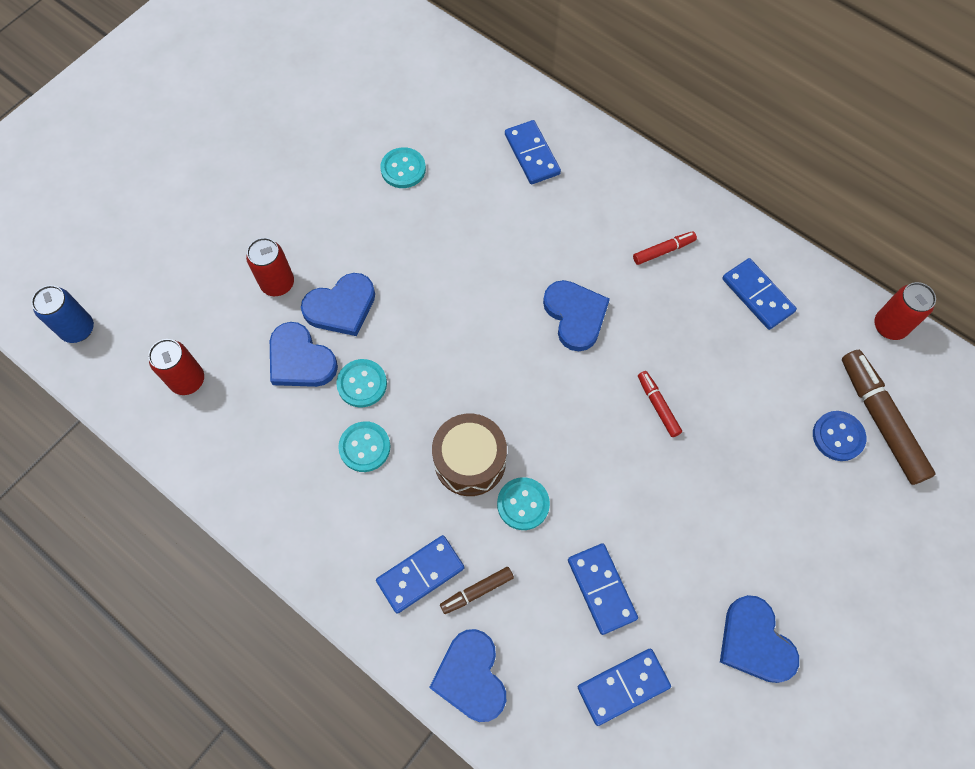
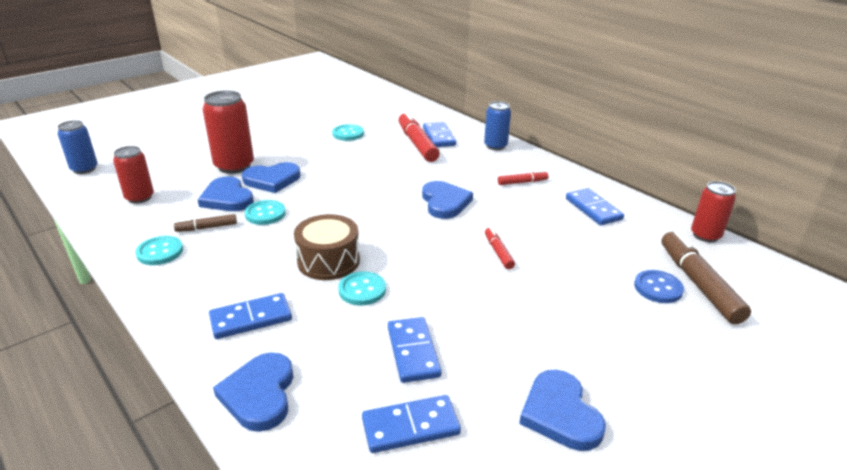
camera: 10 degrees right, 35 degrees down
(277, 283) = (234, 166): red can -> red can, size x1.55
(364, 447) = (248, 243): turquoise button -> turquoise button (160, 252)
(477, 591) = (295, 336): brown marker -> brown marker (206, 228)
(507, 178) = (417, 144): none -> red marker
(614, 165) = (495, 146): none -> blue can

